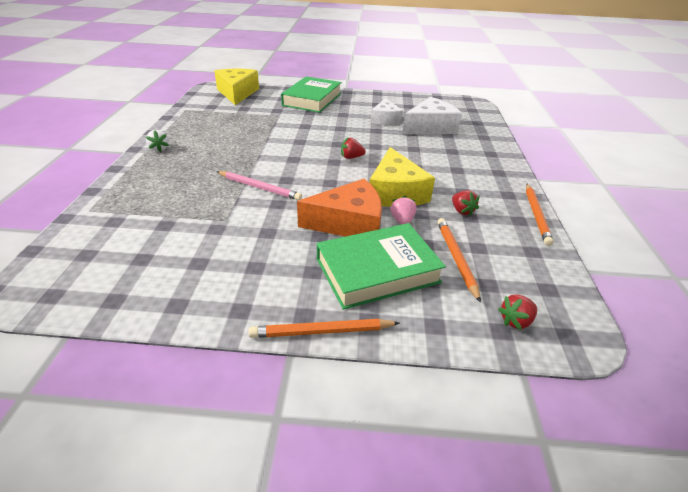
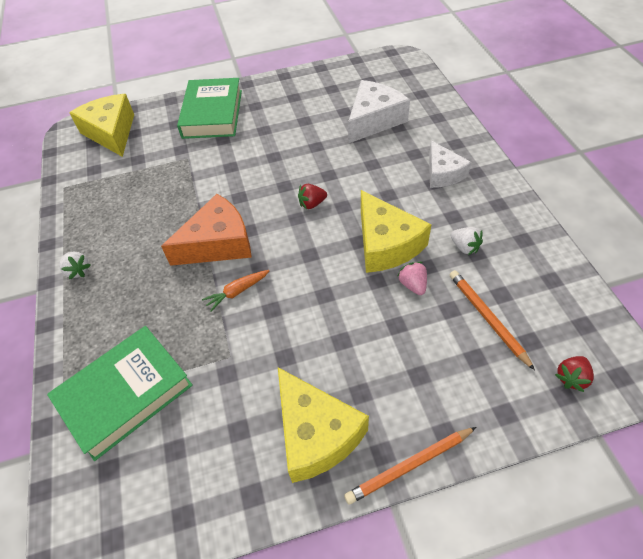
camera: 15 degrees left, 15 degrees up
(257, 284) = (315, 433): none -> yellow cheese
(259, 187) = (237, 292): pink pencil -> orange carrot
(349, 223) = (361, 309): orange cheese -> orange cheese (218, 243)
(377, 270) = (422, 366): green book -> green book (125, 394)
(385, 119) = (317, 122): white cheese -> white cheese (443, 173)
(462, 211) = (464, 247): red strawberry -> white strawberry
(536, 215) = (537, 226): orange pencil -> none

